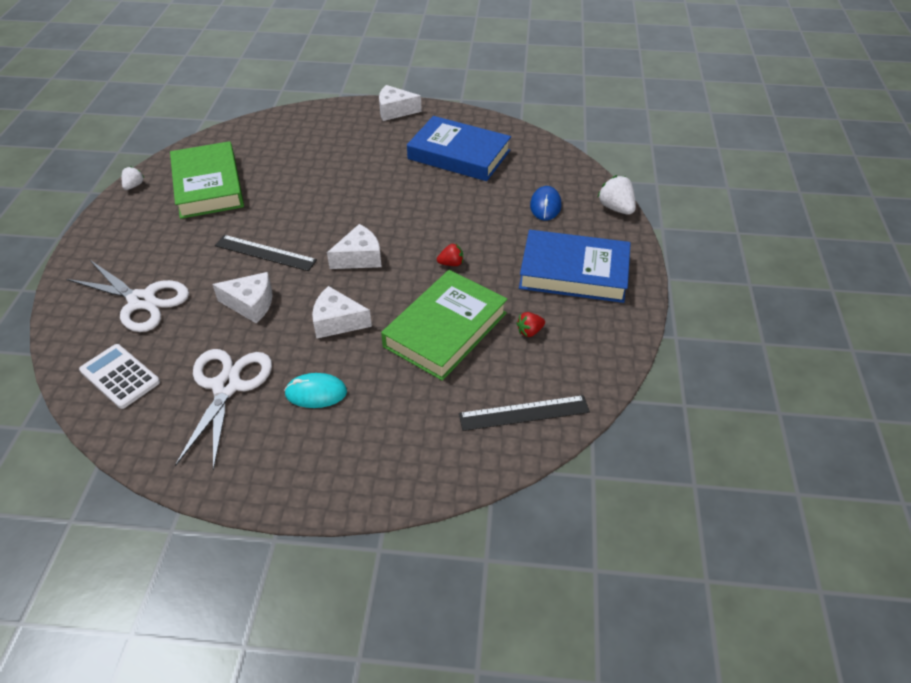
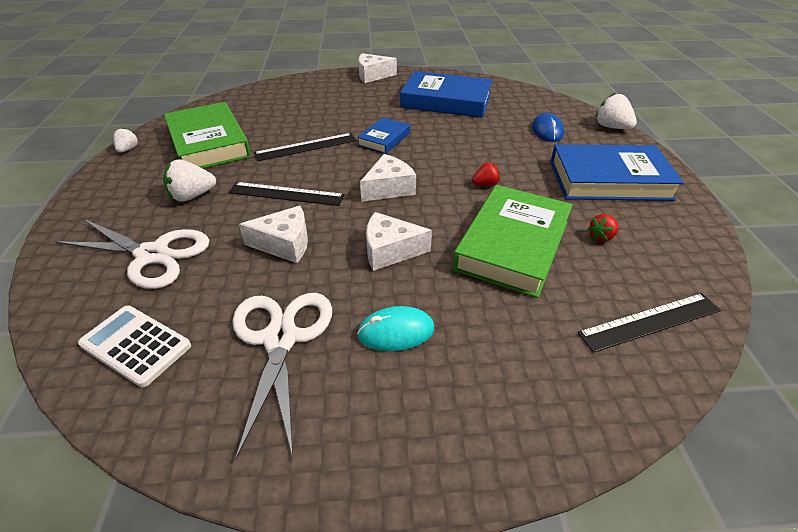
camera: 10 degrees left, 5 degrees down
(183, 245) = (192, 196): none -> white strawberry
(297, 200) = (306, 147): none -> black ruler
(376, 199) = (384, 139): none -> blue book

